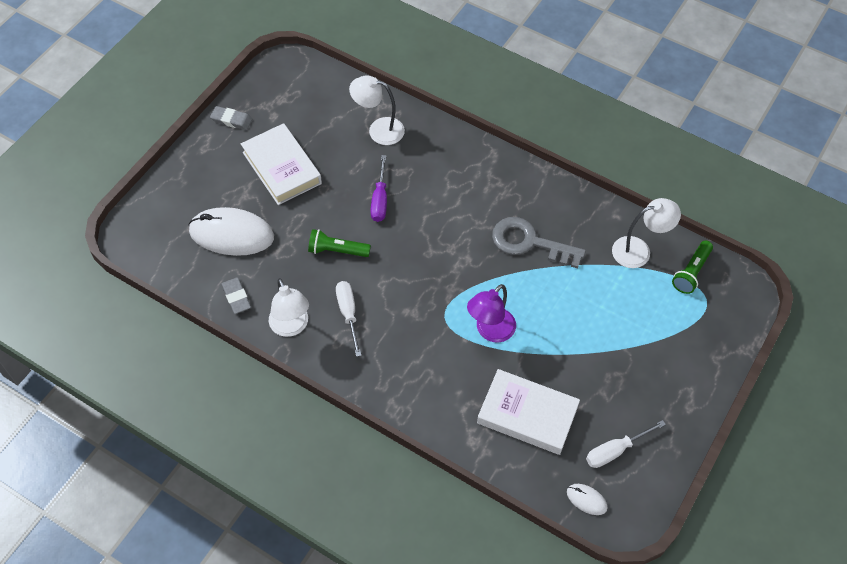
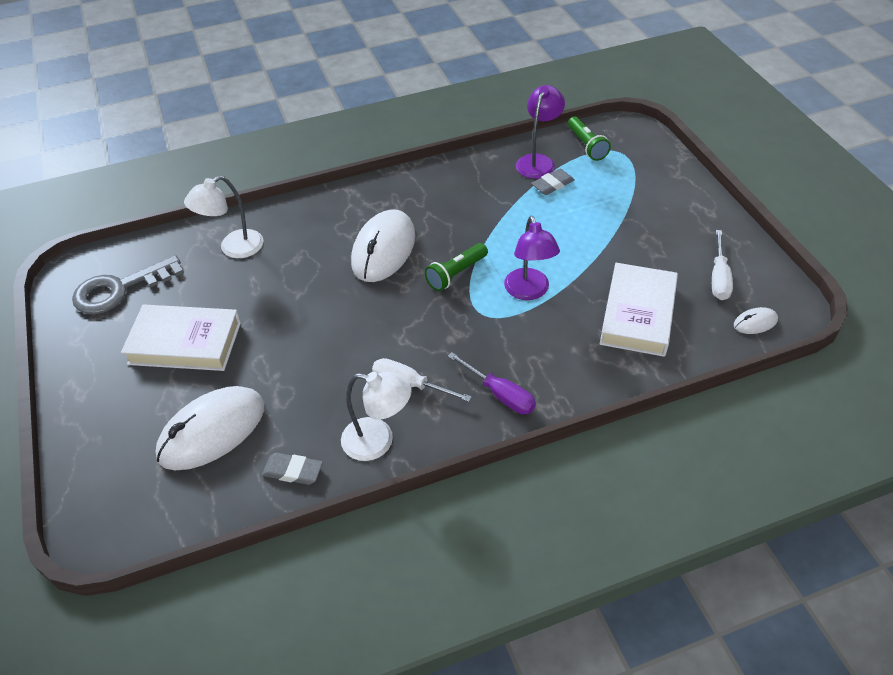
camera: 50 degrees left, 10 degrees down
(231, 120) = (77, 352): grey eraser -> grey eraser (552, 184)
(337, 250) = (329, 353): green flashlight -> green flashlight (456, 274)
(380, 200) = (309, 289): purple screwdriver -> purple screwdriver (500, 394)
(453, 215) = (383, 249): none -> white mouse
(527, 415) = (637, 314): white book -> white book turned 45 degrees counterclockwise
(530, 242) = (464, 217): grey key -> grey key (120, 289)
(639, 250) = (538, 161): white lamp -> purple lamp

